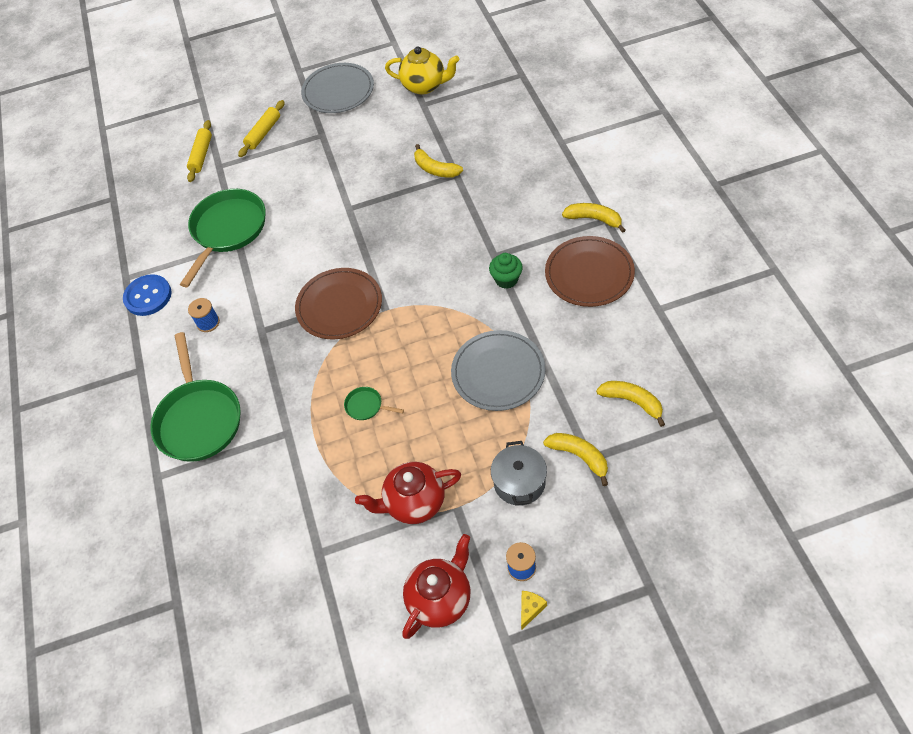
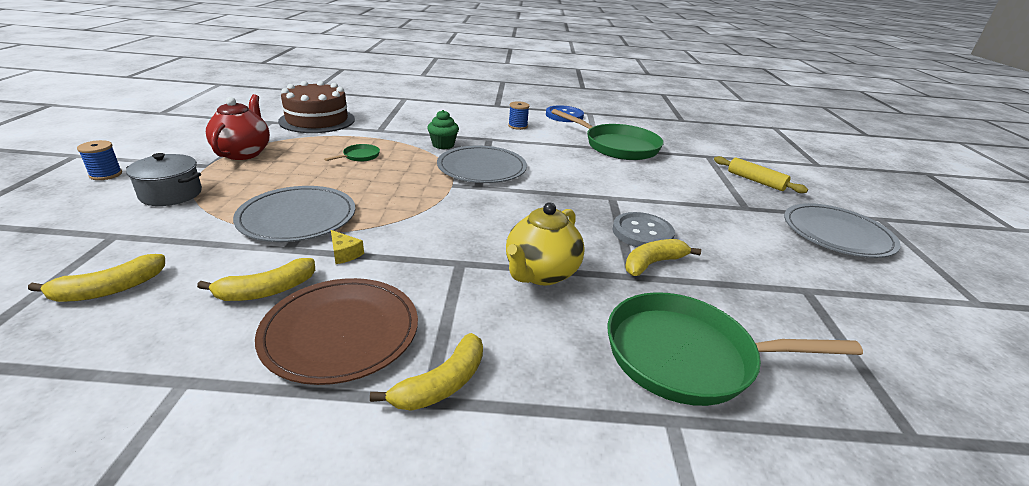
camera: 100 degrees right, 25 degrees down
(199, 419) = (432, 112): green pan -> green pan (687, 356)
(201, 155) = (727, 152): yellow rolling pin -> none
(289, 510) = (317, 120): none -> brown cake
(339, 306) = (482, 168): brown plate -> grey plate
(397, 181) = (642, 233): none -> grey button
(424, 86) = (856, 303): yellow teapot -> yellow teapot (540, 273)
(440, 599) = (156, 144): red teapot -> none
(506, 279) = (412, 259): green cupcake -> green cupcake (443, 145)
(530, 609) = (71, 169): yellow cheese -> yellow cheese (344, 254)
(579, 456) = (128, 230): yellow banana -> yellow banana (267, 290)

